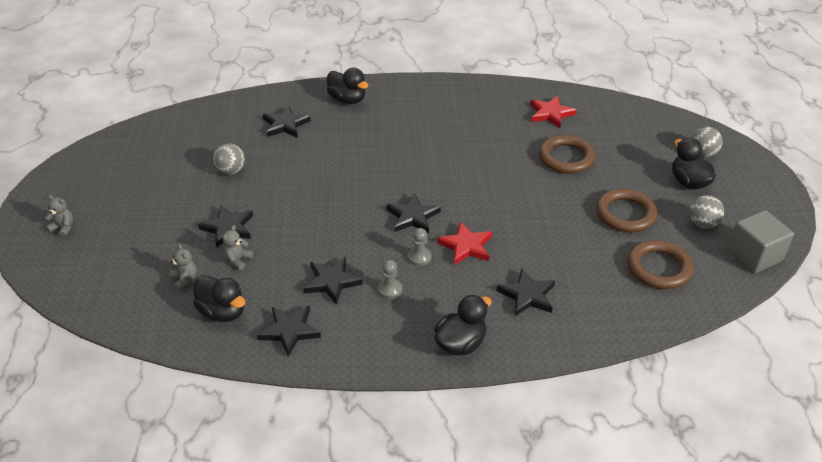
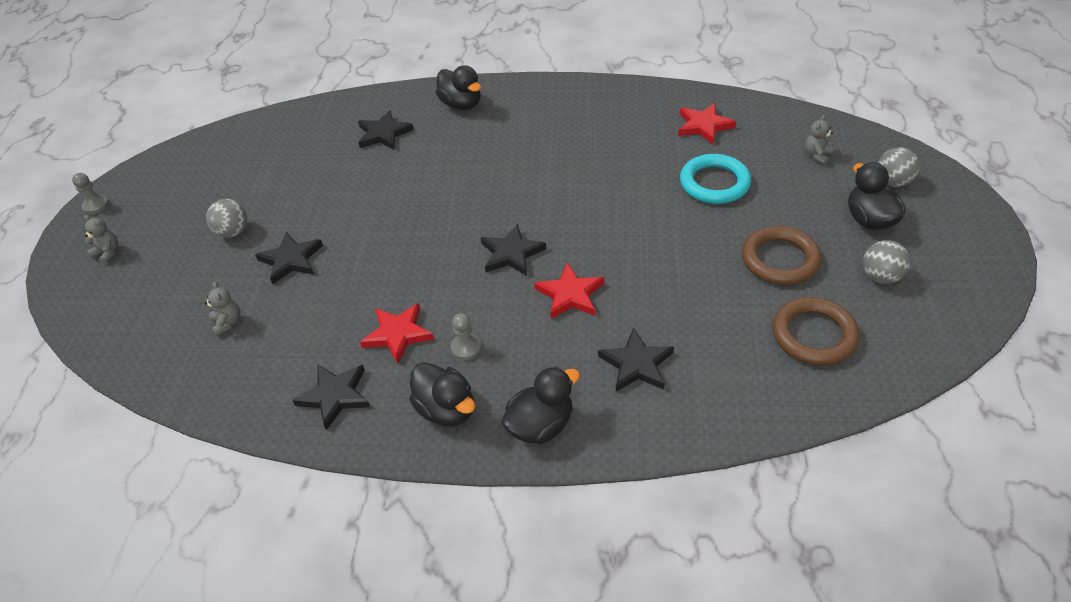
camera: 10 degrees right, 5 degrees up
(223, 312) = (262, 367): black duck -> black duck (446, 409)
(231, 171) = (310, 189): grey ball -> grey ball (233, 232)
(238, 260) = (293, 301): grey teddy bear -> grey teddy bear (817, 155)
(332, 282) = (398, 334): black star -> red star
(419, 257) = (510, 307): grey pawn -> grey pawn (96, 205)
(566, 158) = (714, 183): brown ring -> turquoise ring
(754, 256) = (945, 323): grey cube -> none

